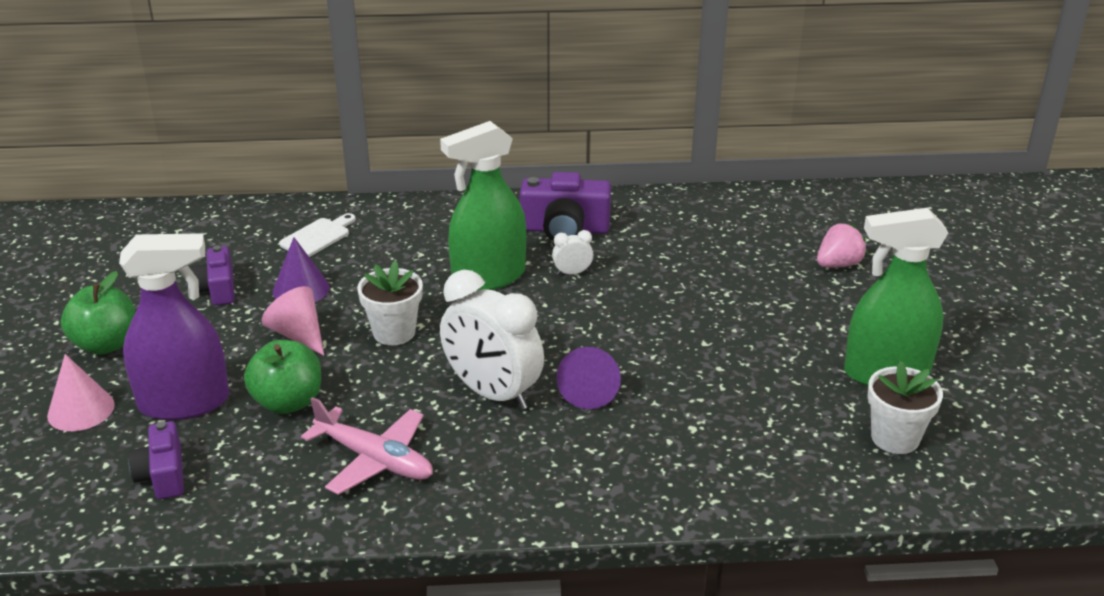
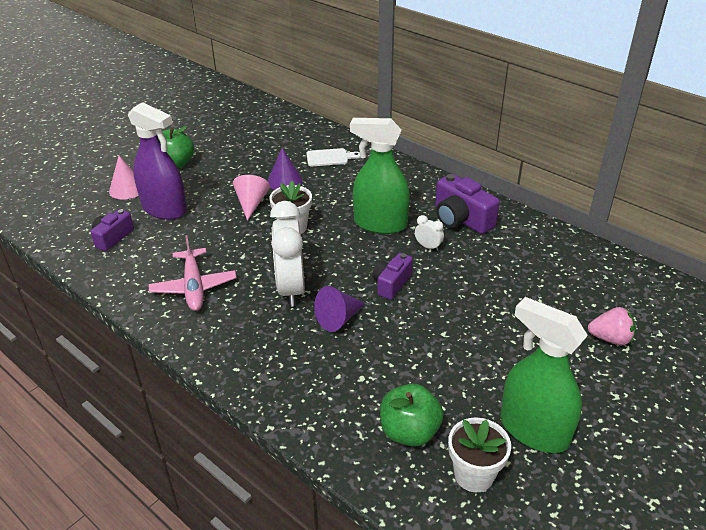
camera: 45 degrees right, 5 degrees up
(217, 289) = (251, 161): purple camera -> purple camera (391, 283)
(288, 402) = (201, 234): green apple -> green apple (409, 432)

